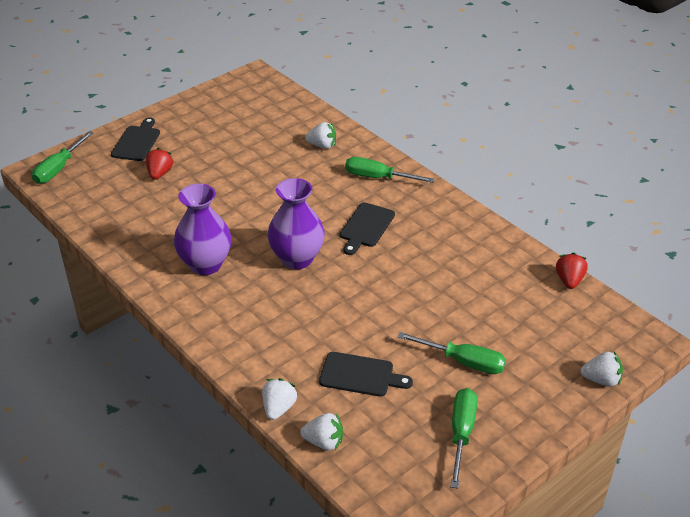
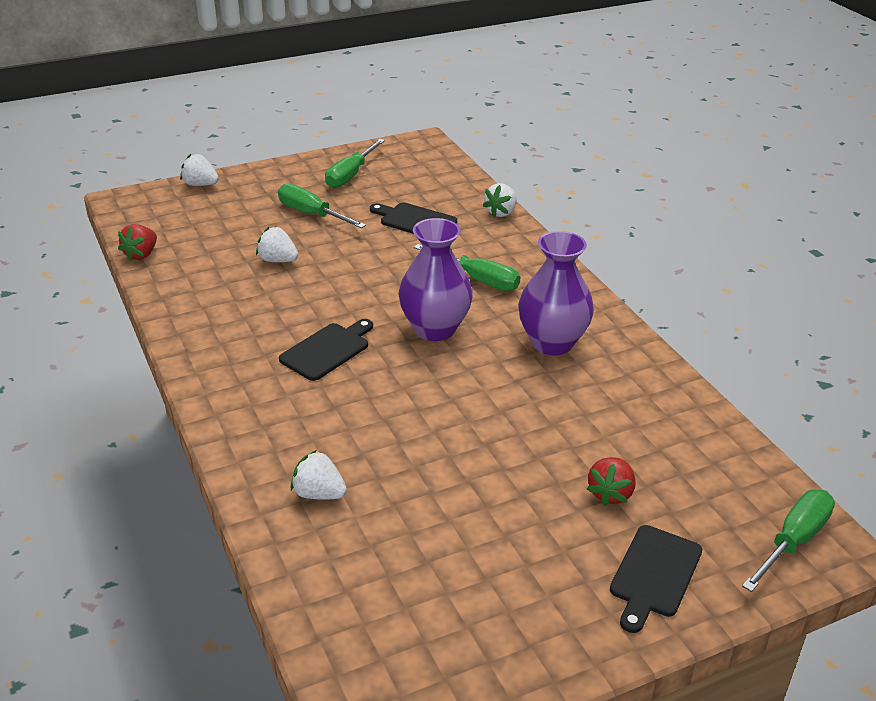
camera: 165 degrees left, 5 degrees down
(324, 442) = (469, 188): white strawberry -> white strawberry (278, 260)
(378, 177) = (265, 416): green screwdriver -> green screwdriver (478, 279)

